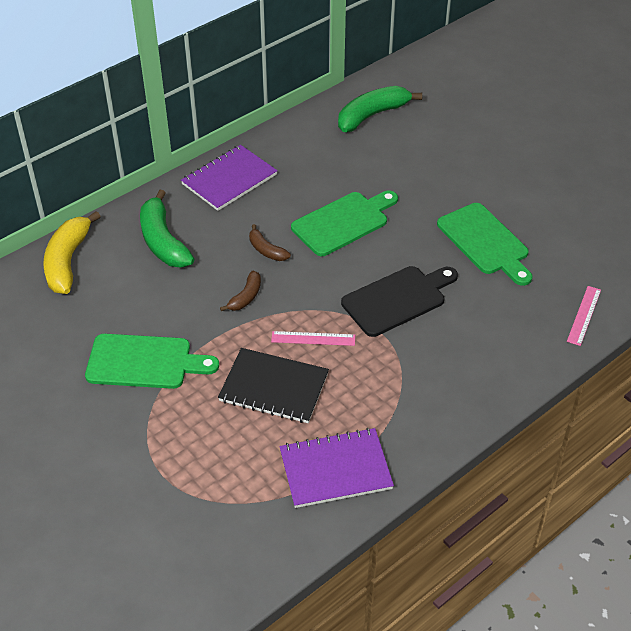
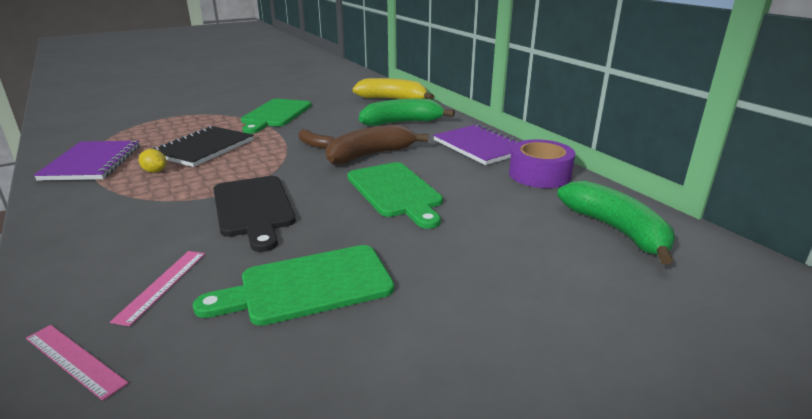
camera: 100 degrees right, 20 degrees down
(266, 250) = (371, 155): brown banana -> brown banana, size x1.89
(288, 145) = (539, 174): none -> purple tape
(313, 338) = (241, 165): pink ruler -> pink ruler (162, 285)
(343, 401) = (155, 171): none -> yellow lemon

